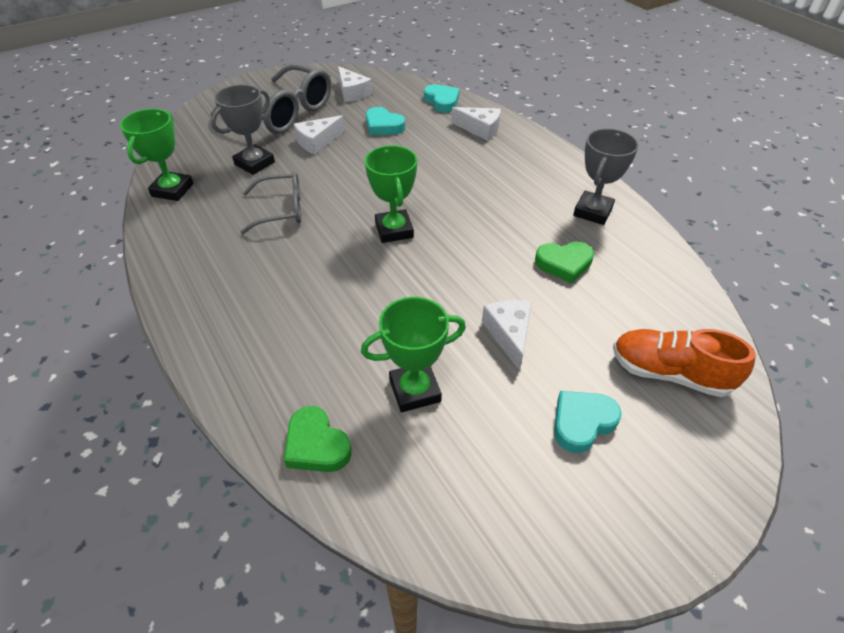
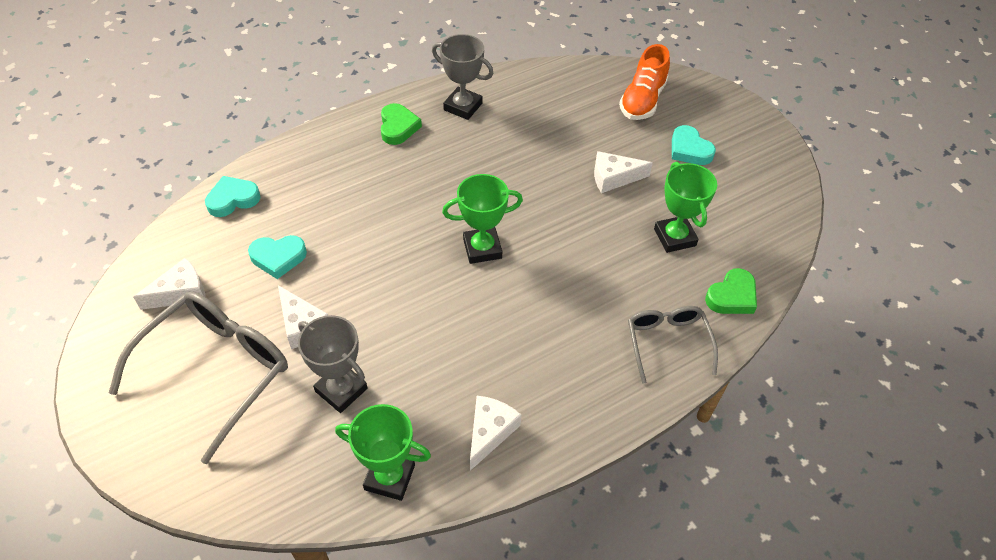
camera: 90 degrees left, 5 degrees up
(281, 210) = (441, 349): grey glasses -> grey glasses (667, 342)
(383, 126) = (278, 258): turquoise heart -> turquoise heart turned 45 degrees clockwise
(480, 129) = (306, 170): white cheese -> white cheese (490, 432)
(564, 264) = (532, 135): green heart -> green heart (398, 127)

